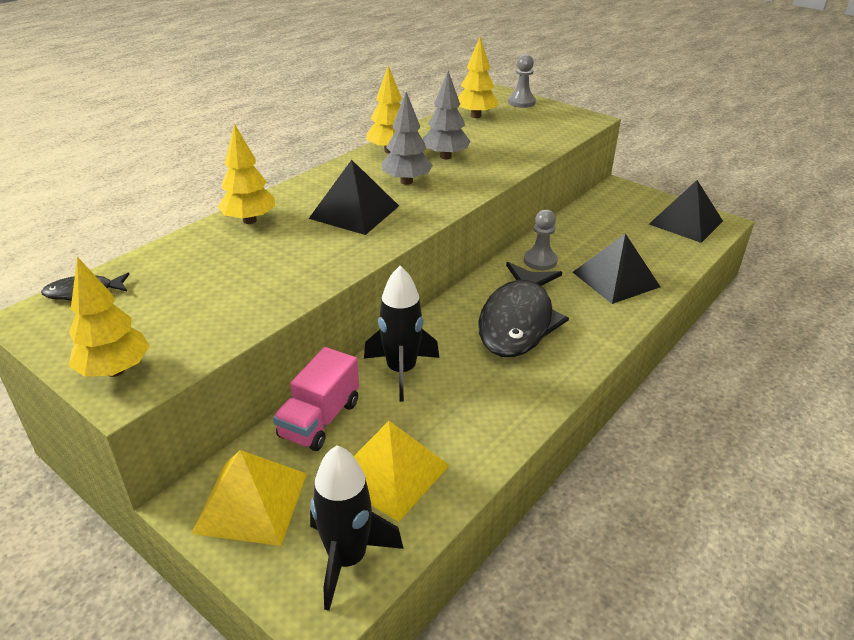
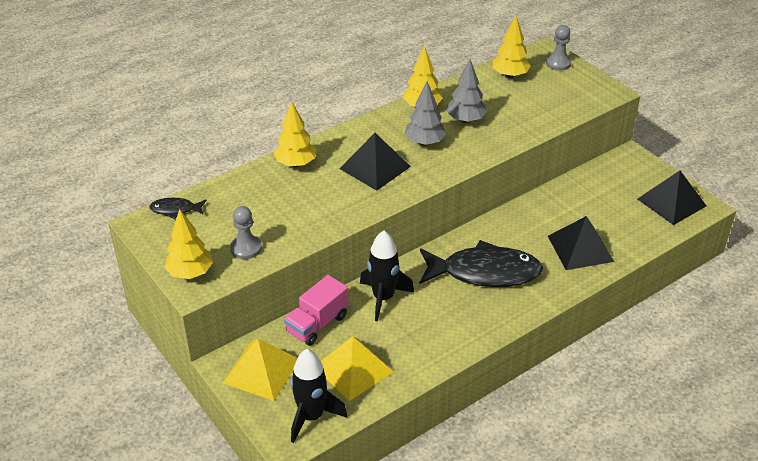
camera: 15 degrees right, 5 degrees up
(518, 321) = (484, 272): black fish -> black fish turned 120 degrees counterclockwise
(540, 261) = (525, 221): grey pawn -> grey pawn (246, 248)

